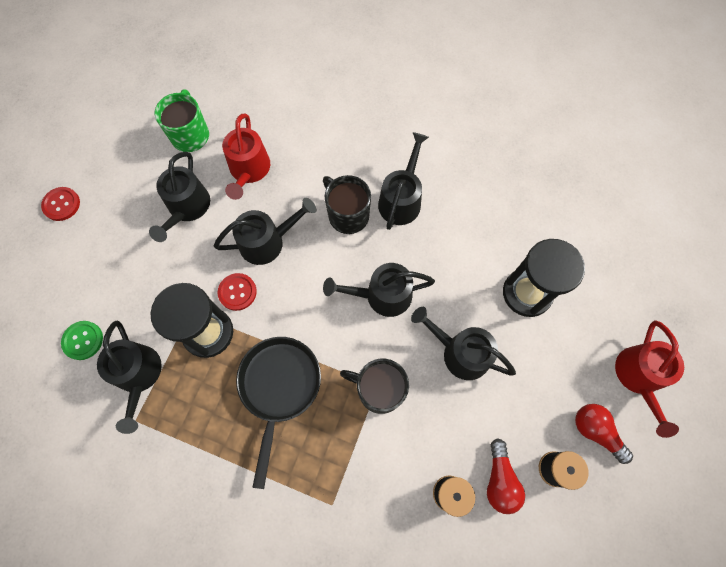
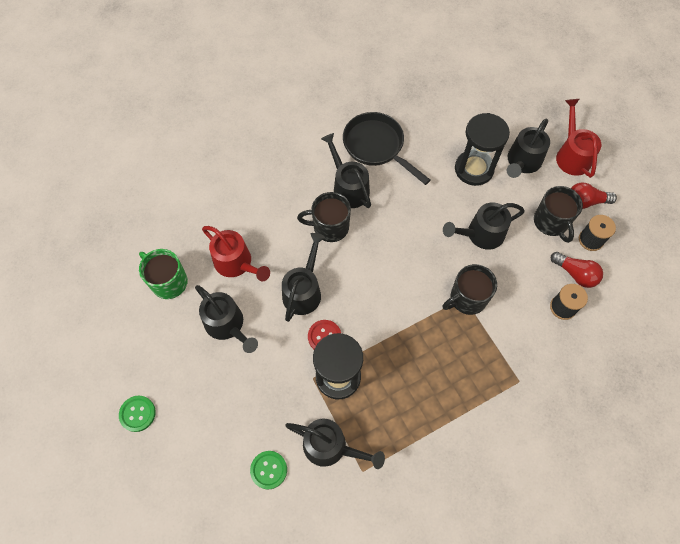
camera: 50 degrees left, 5 degrees down
(61, 204) = (137, 414): red button -> green button
(279, 388) = (416, 358): black pan -> black pan (377, 146)
(382, 295) = (405, 249): black watering can -> black watering can (522, 162)
(537, 412) = (551, 222): none -> black mug
(639, 377) = (571, 155): red watering can -> red watering can turned 150 degrees counterclockwise

